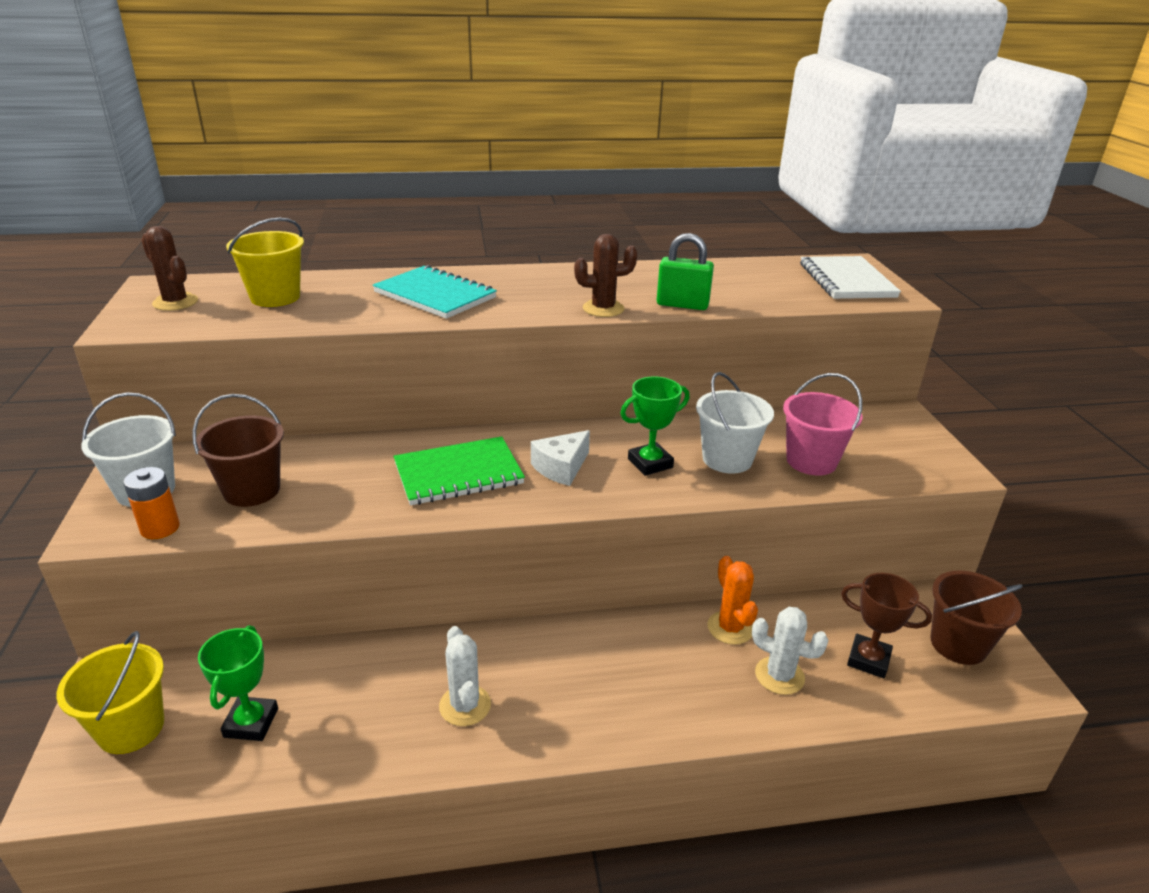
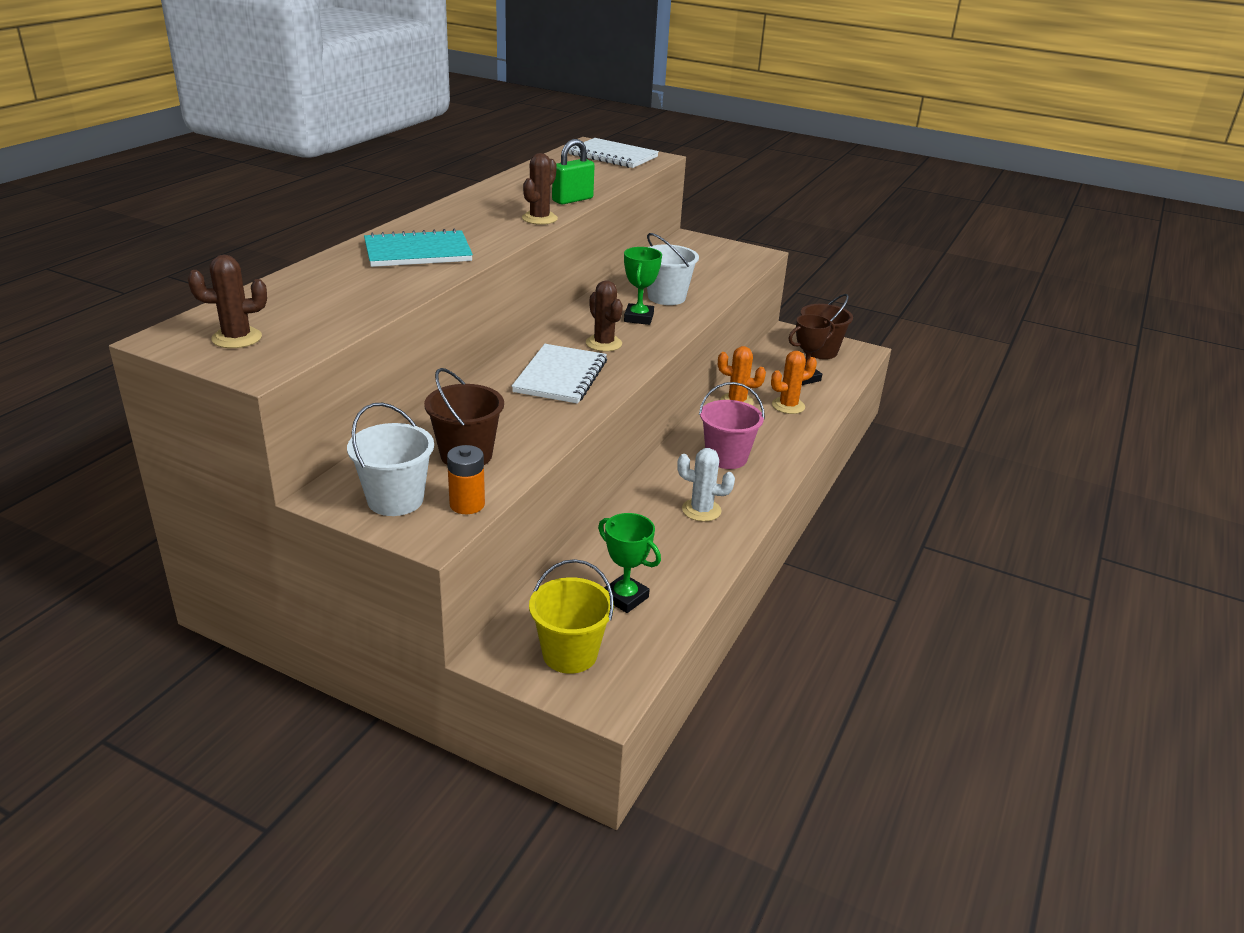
camera: 55 degrees left, 0 degrees up
(275, 297) = (307, 301): yellow bucket -> none
(458, 474) = (560, 376): green notebook -> white notebook
(561, 468) = (603, 343): white cheese -> brown cactus
(779, 676) = (788, 406): white cactus -> orange cactus
(811, 461) = (701, 279): pink bucket -> pink bucket (726, 457)

